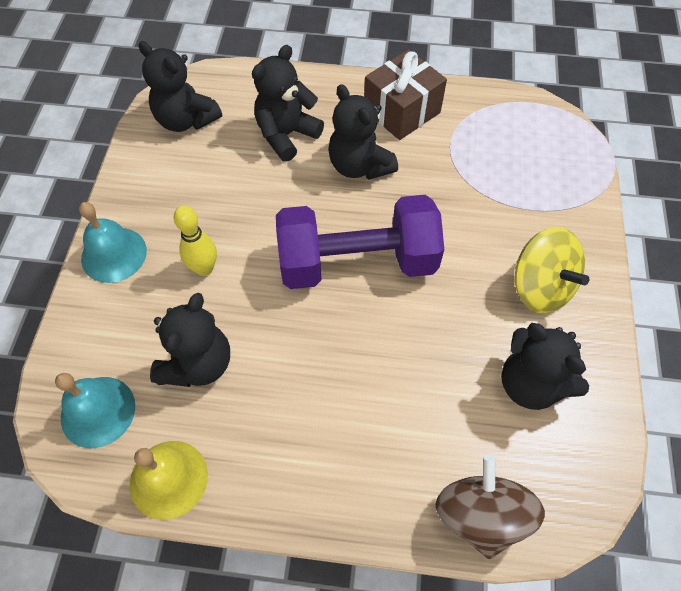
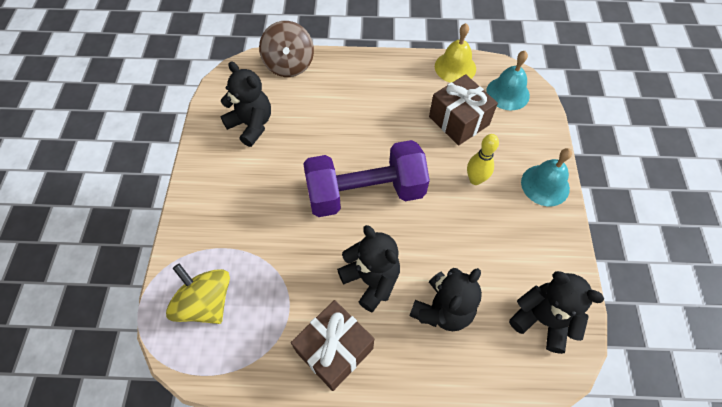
camera: 175 degrees right, 0 degrees up
(198, 363) = (458, 121): black teddy bear -> brown gift
(540, 287) = (232, 185): yellow spinning top -> yellow spinning top (206, 302)

